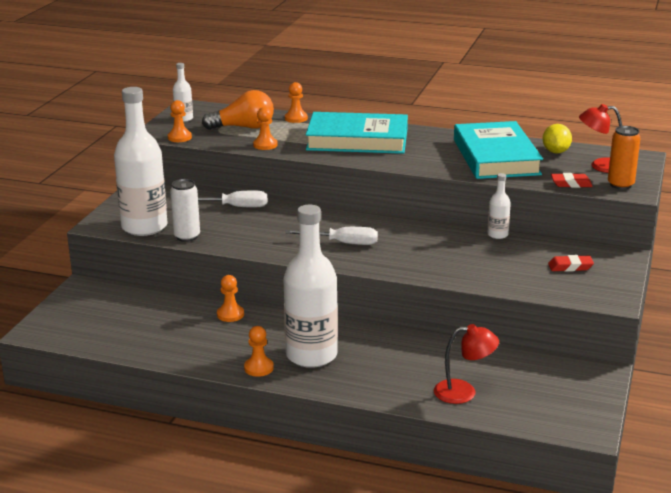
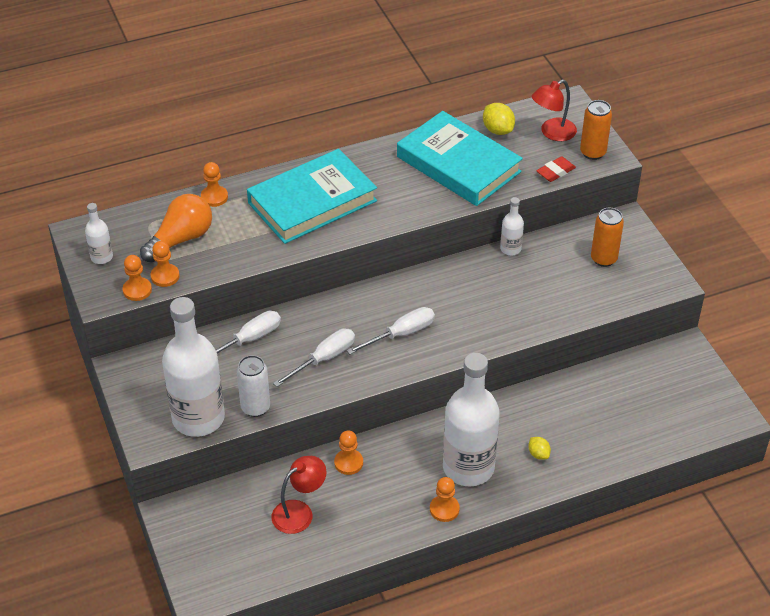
camera: 40 degrees left, 20 degrees up
(265, 145) = (236, 256): orange pawn -> orange pawn (165, 276)
(269, 233) = (324, 359): none -> white screwdriver
(377, 373) = (538, 454): none -> yellow lemon
(464, 392) = (619, 433): red lamp -> red lamp (299, 512)
(570, 267) = (603, 259): red eraser -> orange can

